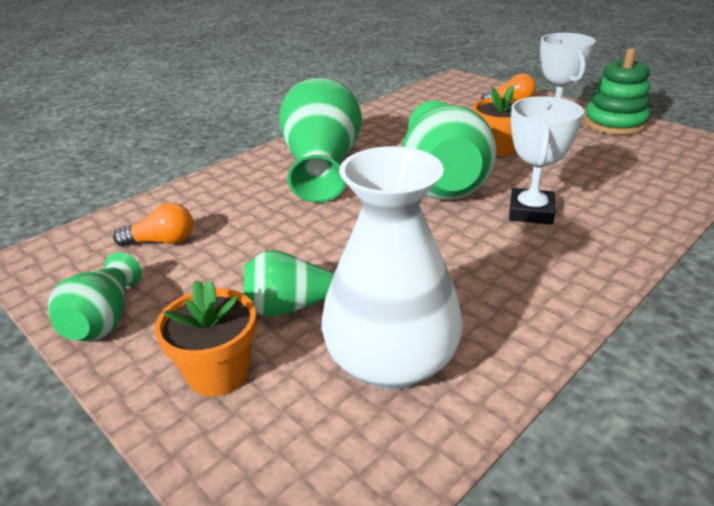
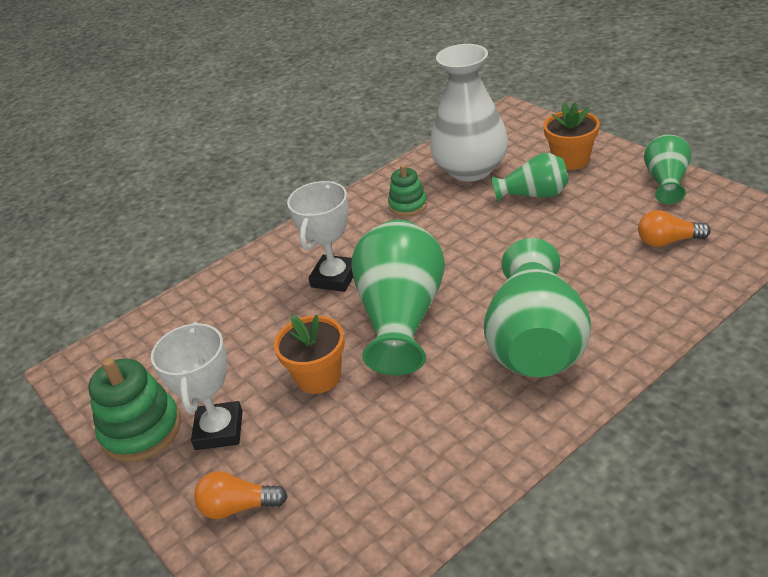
camera: 170 degrees left, 5 degrees up
(479, 297) = (408, 205): none -> green stacking toy

